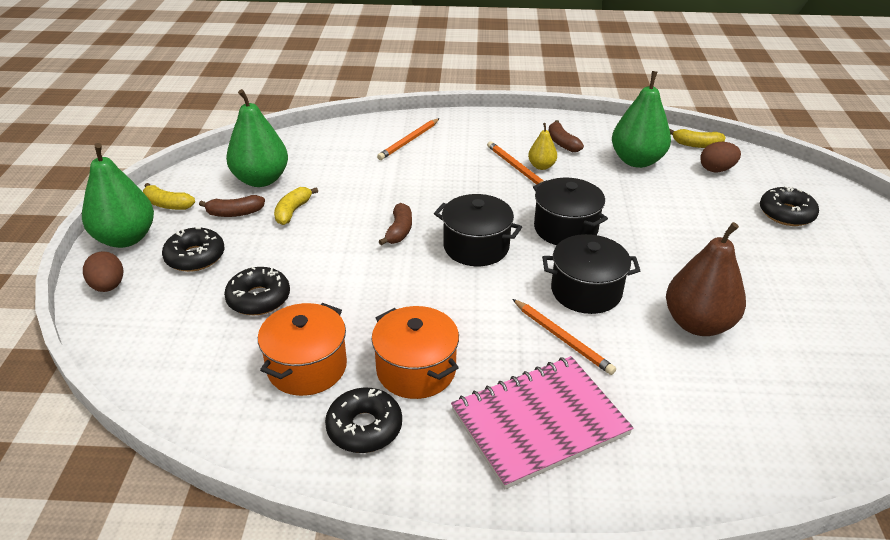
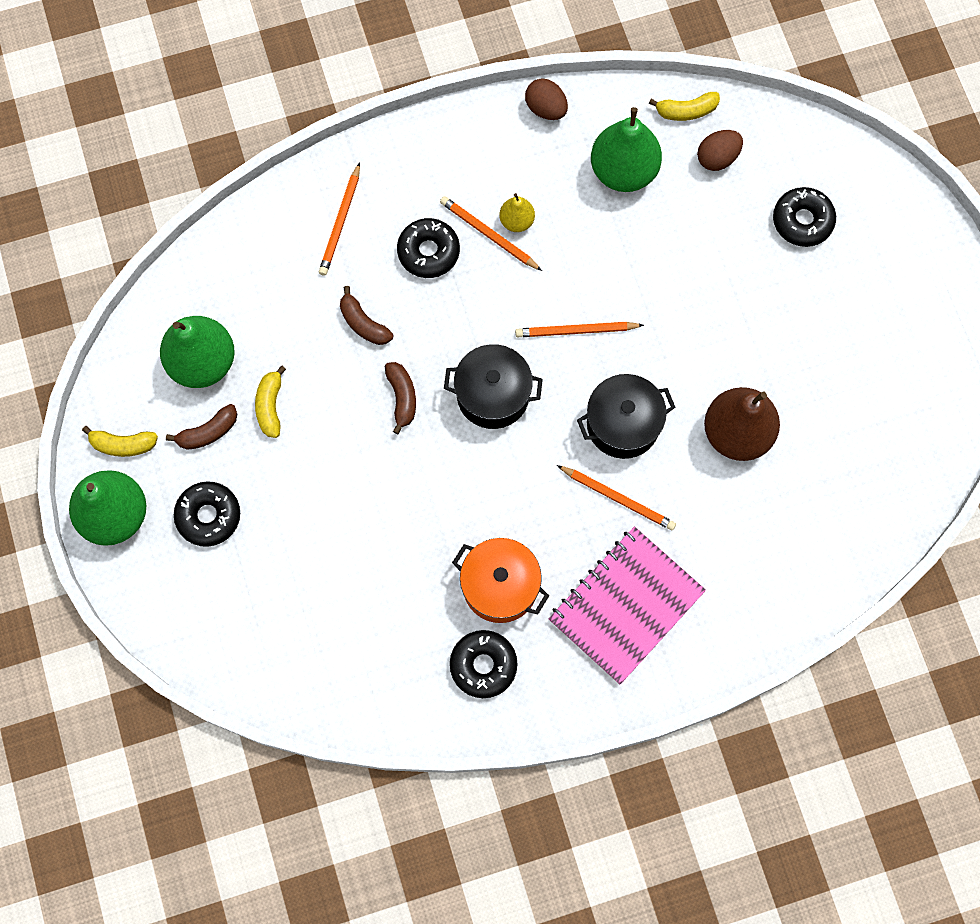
camera: 20 degrees left, 35 degrees up
(108, 286) = (148, 589): brown egg -> brown egg (546, 108)
(259, 298) = (309, 551): black donut -> black donut (428, 252)
(307, 367) = (401, 619): orange pot -> none
(562, 143) = (527, 162): brown banana -> brown banana (363, 324)
(565, 229) = (576, 331): black pot -> orange pencil

